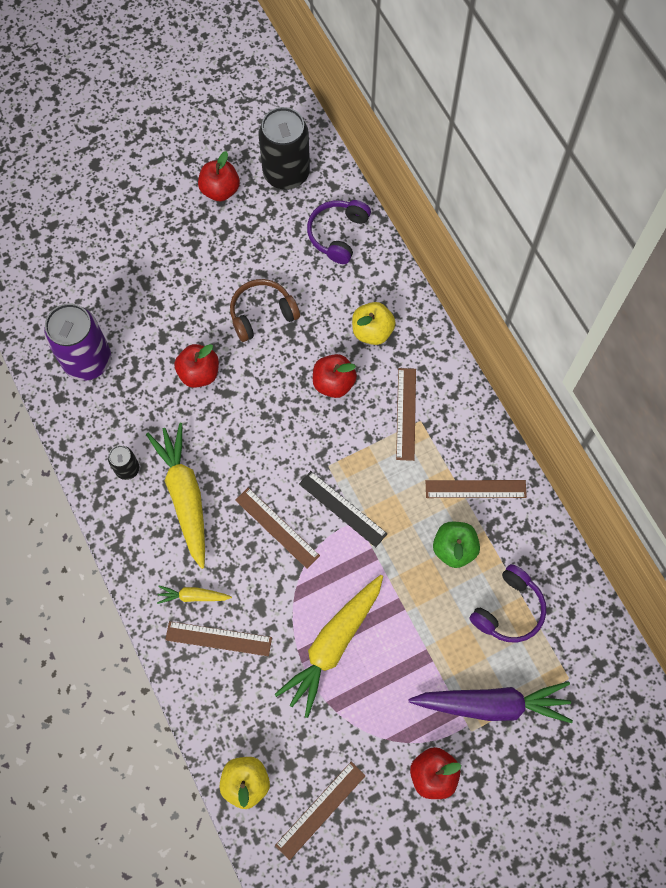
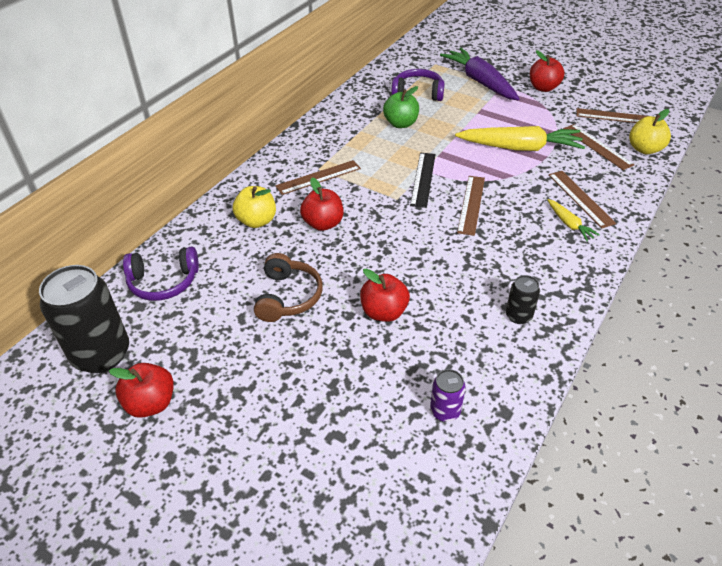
camera: 120 degrees left, 25 degrees down
(87, 360) = (445, 411): purple can -> purple can, size x0.48
(185, 496) = (502, 266): yellow carrot -> none
(262, 314) = (288, 297): brown headphones -> brown headphones turned 120 degrees counterclockwise
(475, 489) = (350, 129): brown ruler -> brown ruler (597, 146)

